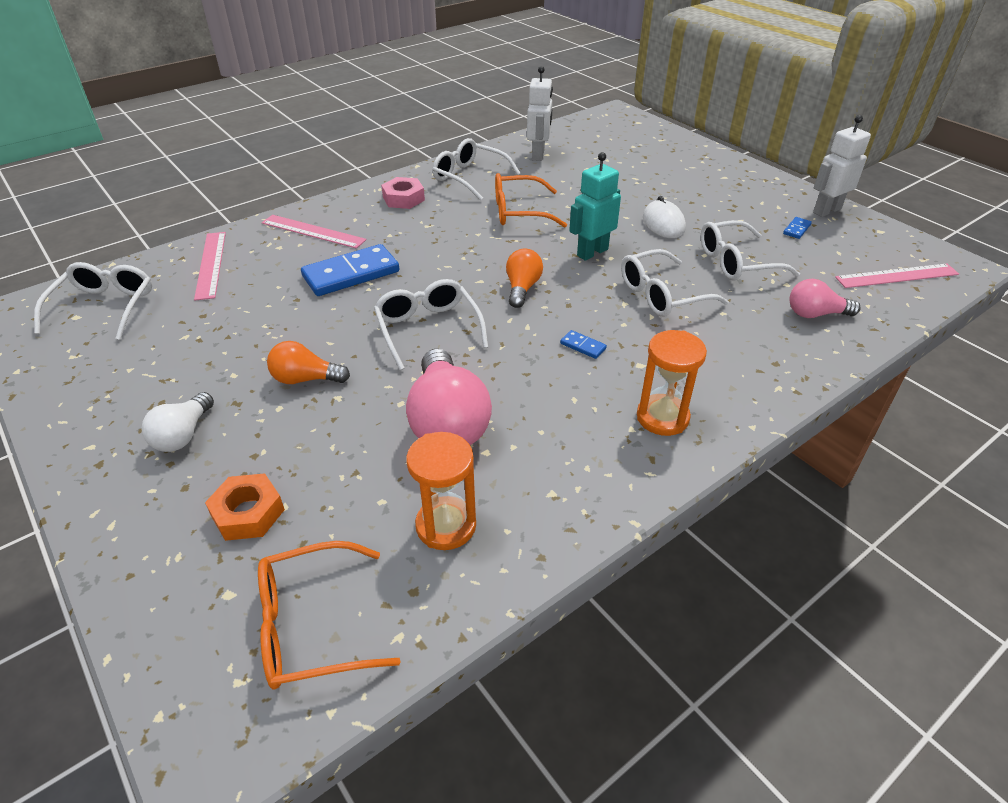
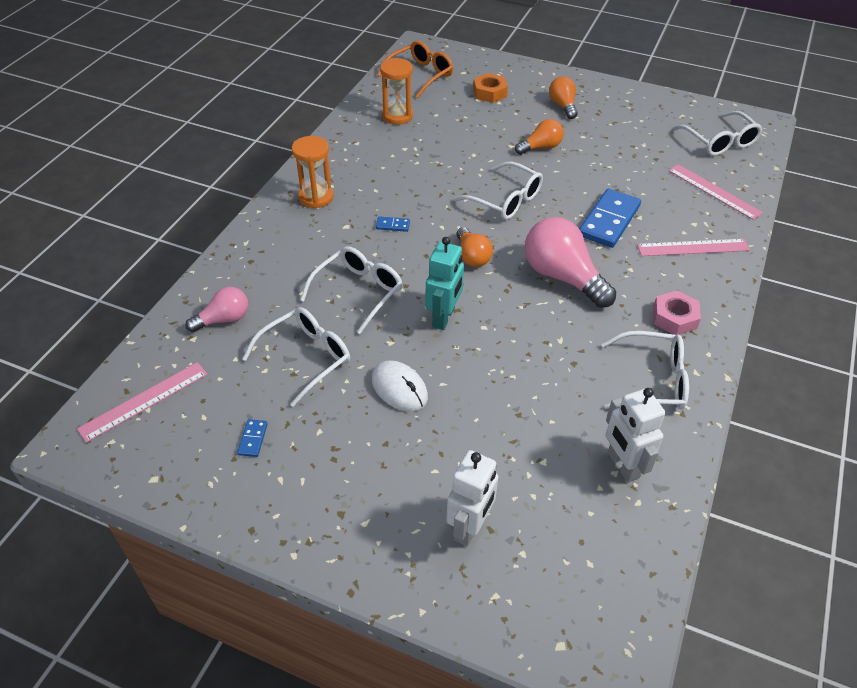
camera: 150 degrees right, 5 degrees up
(183, 435) = (563, 106): white light bulb -> orange light bulb
(447, 422) = (438, 154): pink light bulb -> pink light bulb (562, 277)
(519, 212) = (551, 345): orange glasses -> none
(826, 210) = (220, 496): white robot -> white robot (470, 527)

